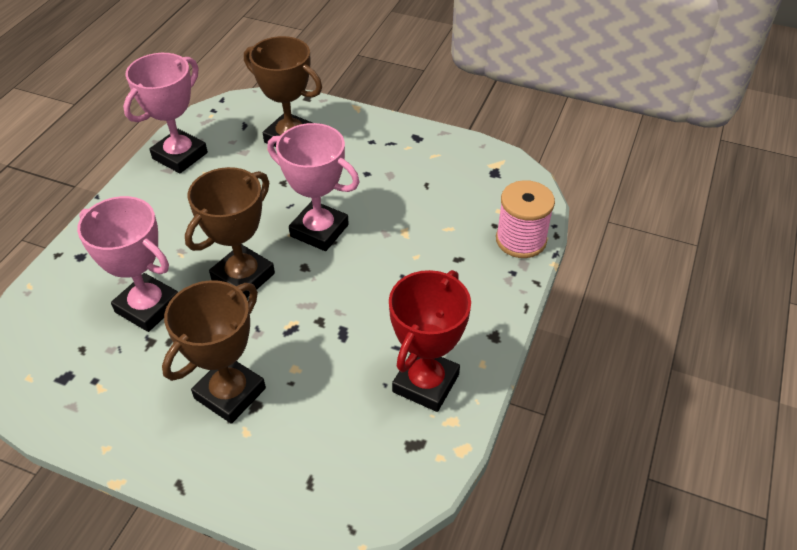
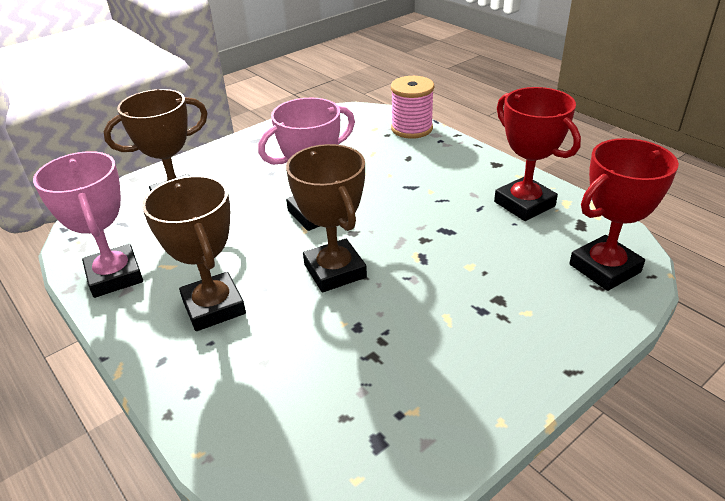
camera: 60 degrees left, 10 degrees down
(148, 307) = (322, 347): pink trophy -> none
(230, 393) = (476, 312): brown trophy -> brown trophy (214, 307)
(343, 482) = (604, 268): none -> red trophy

